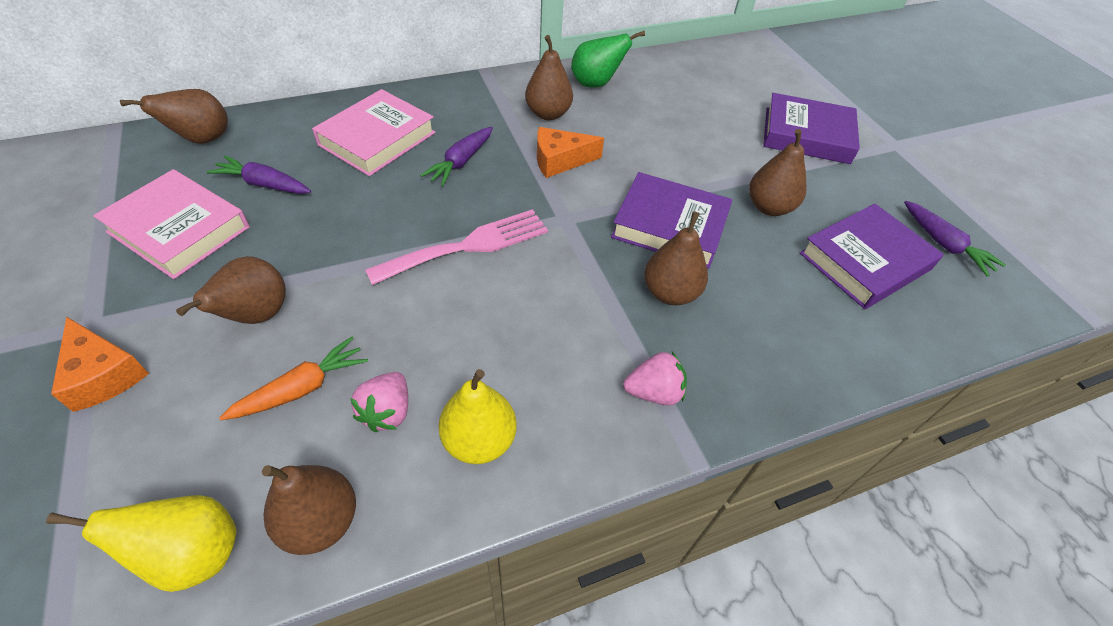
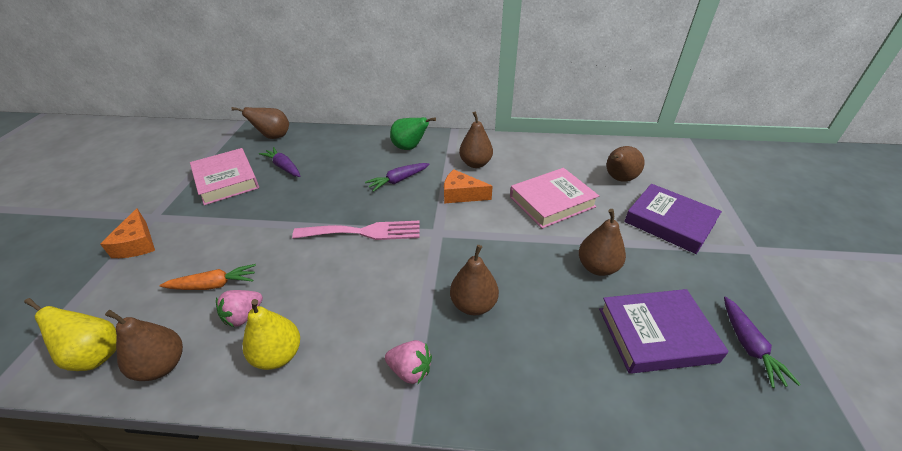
camera: 30 degrees right, 10 degrees down
(256, 316) = (224, 237): brown pear -> brown pear (618, 179)
(377, 139) = (361, 156): pink book -> pink book (552, 202)
(596, 84) = (523, 151): green pear -> green pear (410, 148)
(670, 226) = (507, 258): purple book -> none

